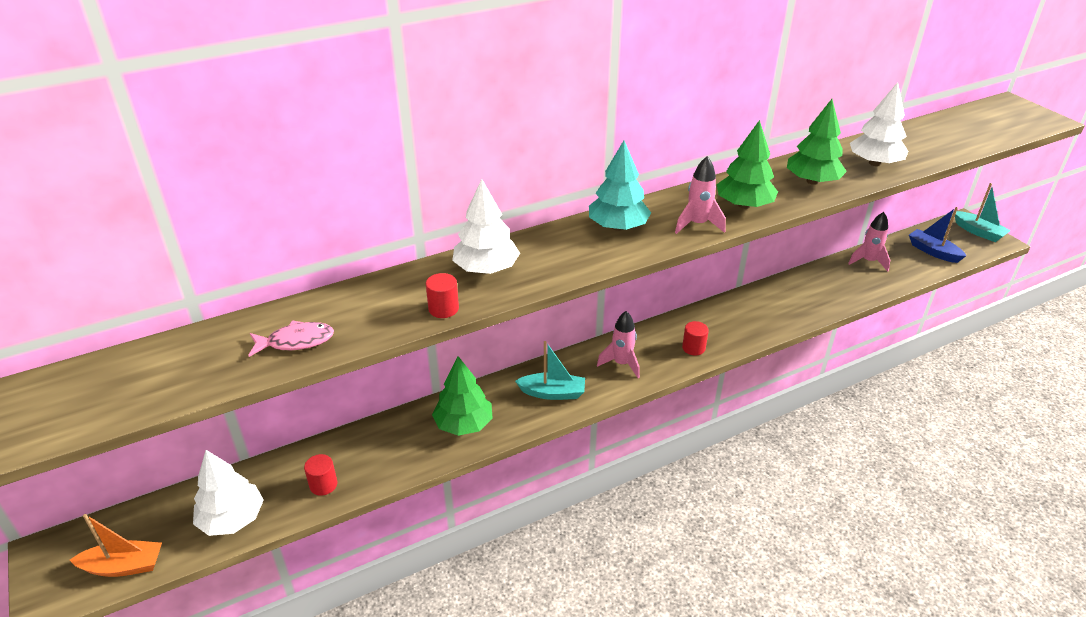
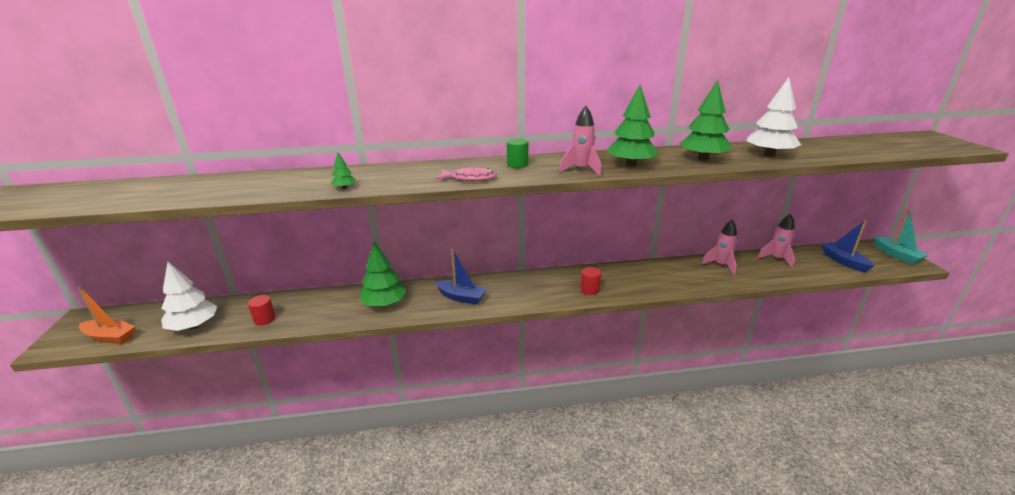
camera: 20 degrees right, 10 degrees down
(296, 341) = (232, 190): pink fish -> pink fish (469, 178)
(443, 309) = (344, 188): red cylinder -> green tree
(486, 269) = (398, 173): white tree -> none
(552, 393) = (461, 297): turquoise boat -> blue boat
(618, 227) = (517, 164): turquoise tree -> green cylinder
(621, 364) = (526, 289): pink rocket -> pink rocket (721, 265)

